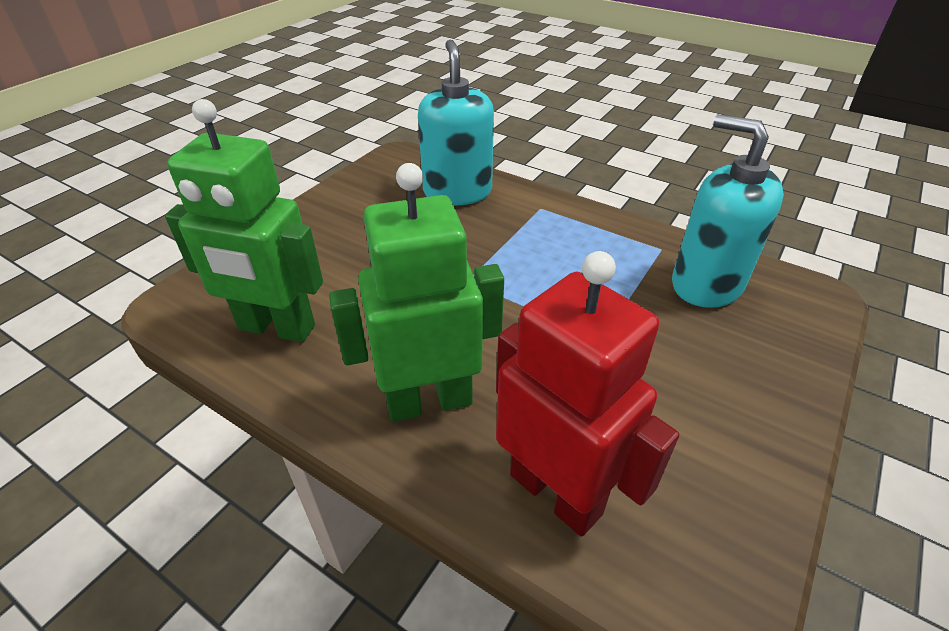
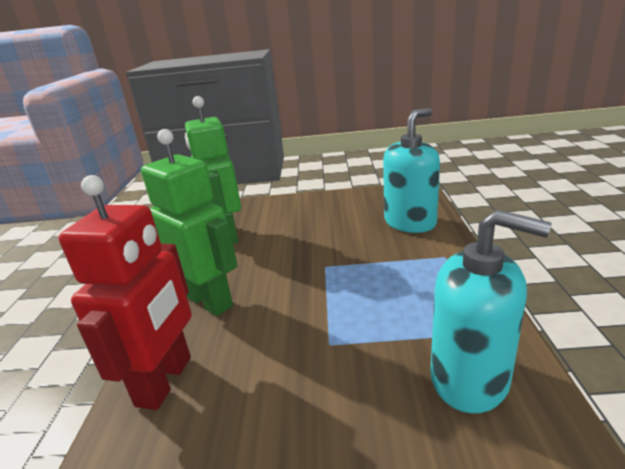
camera: 60 degrees right, 15 degrees down
(706, 284) = (470, 378): turquoise soap dispenser -> turquoise soap dispenser turned 105 degrees clockwise

